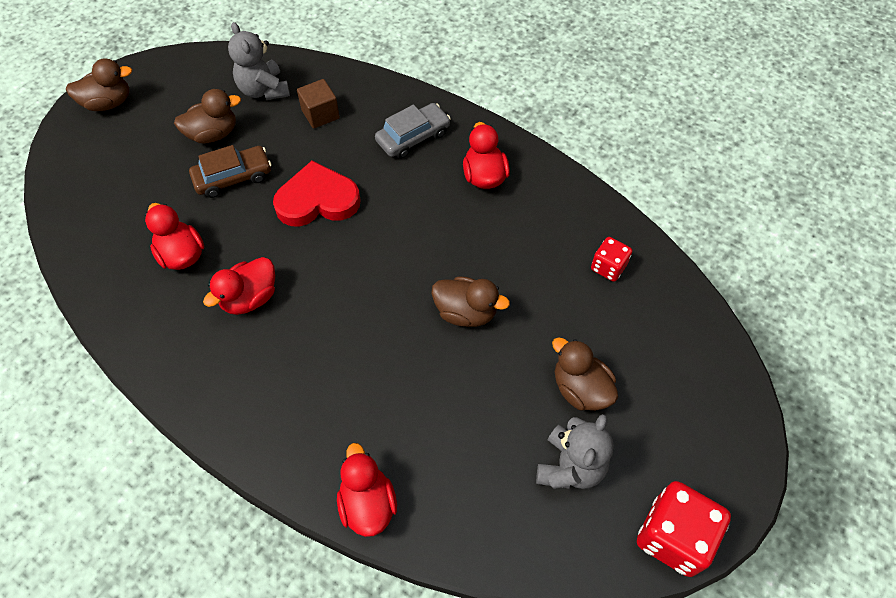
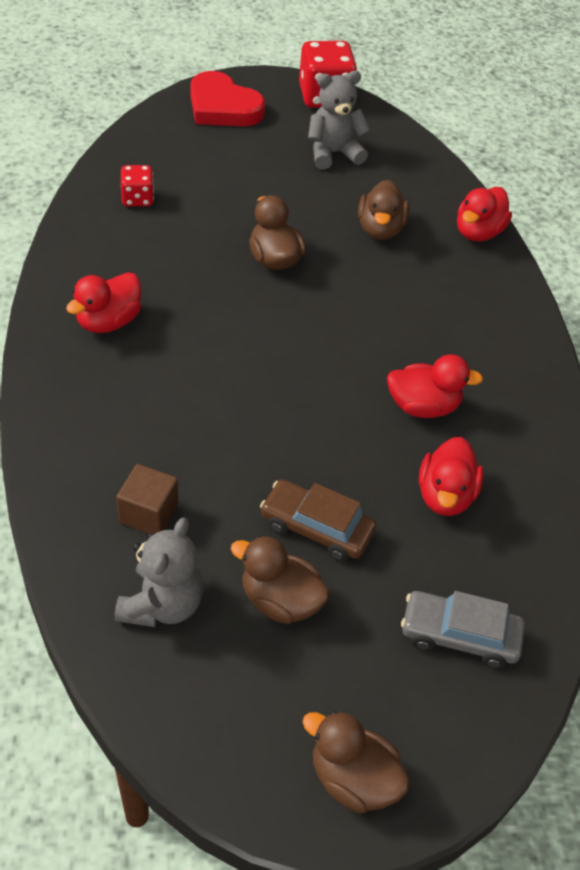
camera: 135 degrees left, 10 degrees down
(317, 200) = (268, 431): red heart -> red heart (223, 107)
(413, 137) = (106, 406): grey car -> grey car (459, 635)
(580, 389) = (269, 171): brown duck -> brown duck (380, 229)

